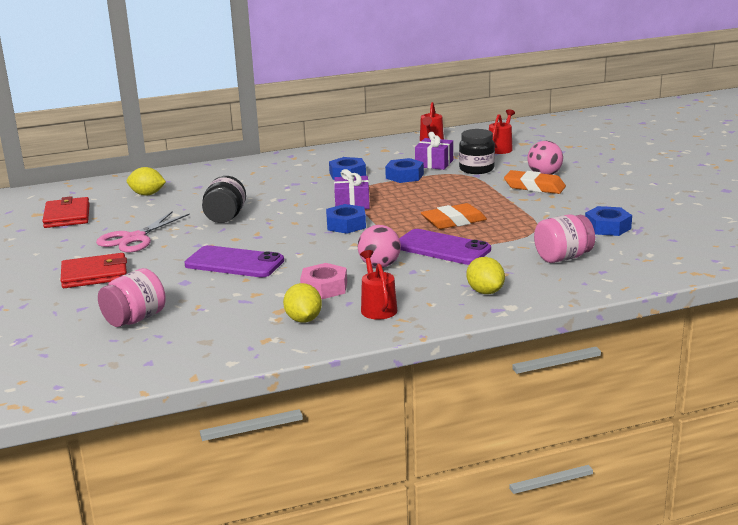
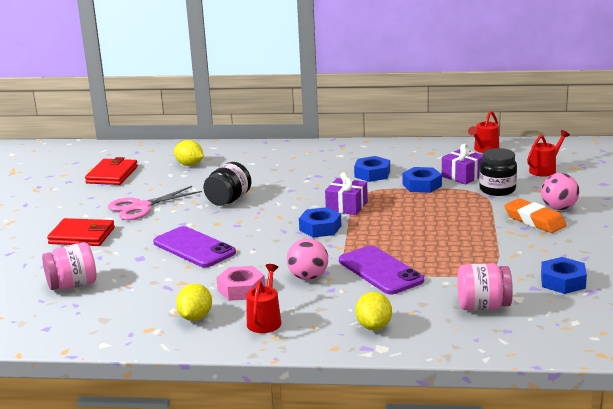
camera: 25 degrees right, 0 degrees up
(453, 221) = (419, 244): orange eraser -> none

